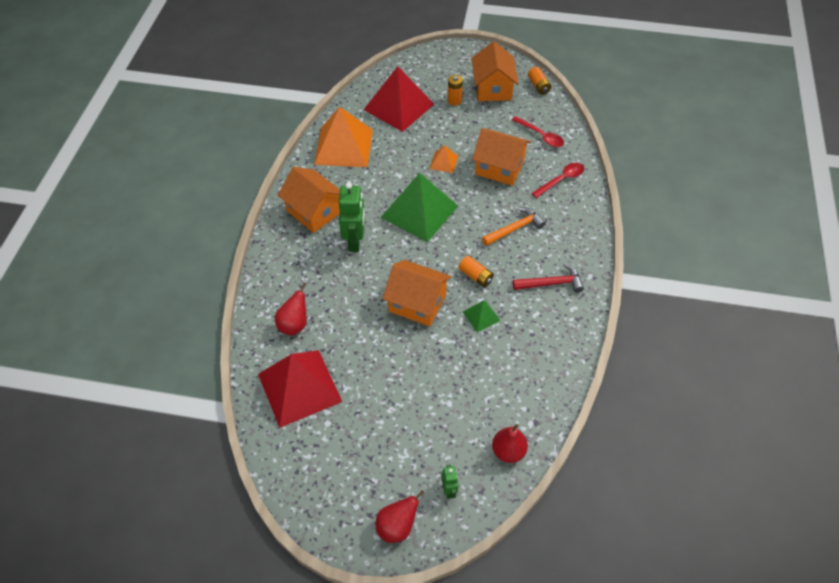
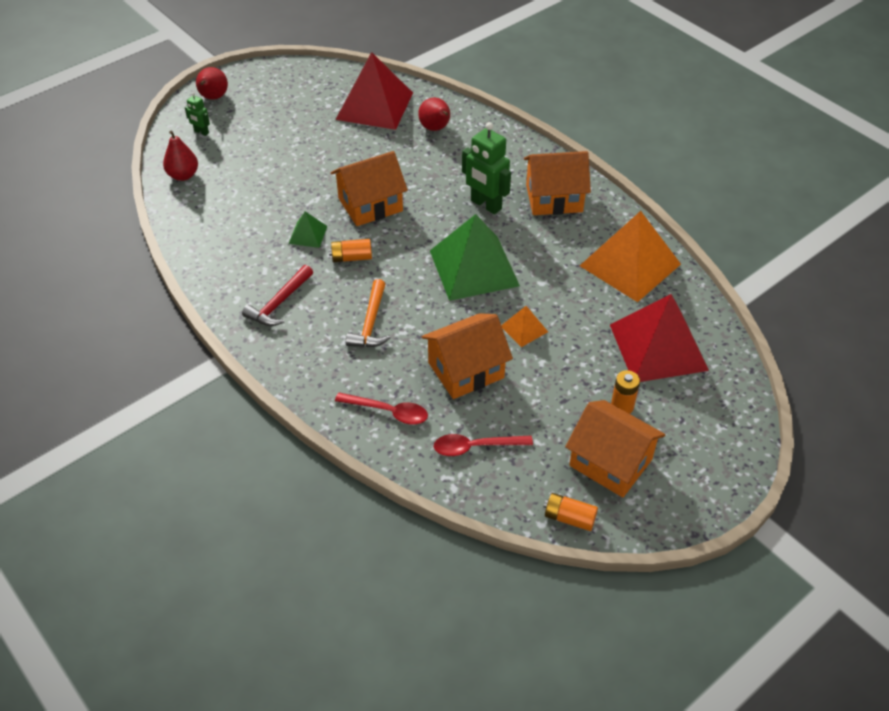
camera: 130 degrees right, 5 degrees down
(561, 180) = (388, 412): red spoon -> red spoon turned 75 degrees counterclockwise

